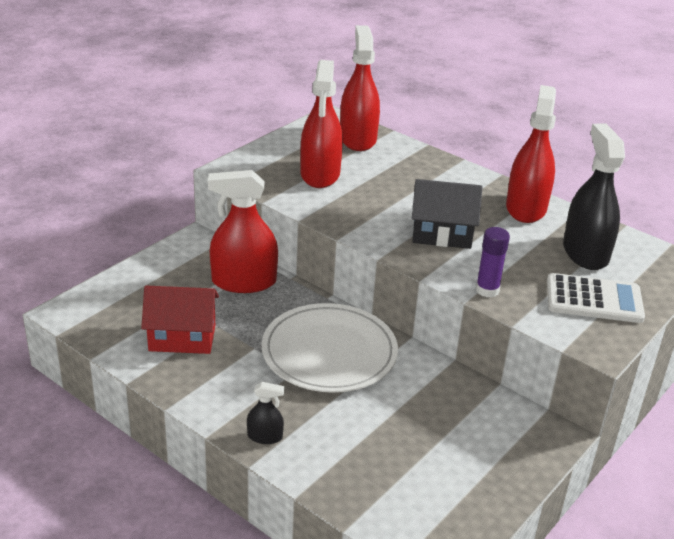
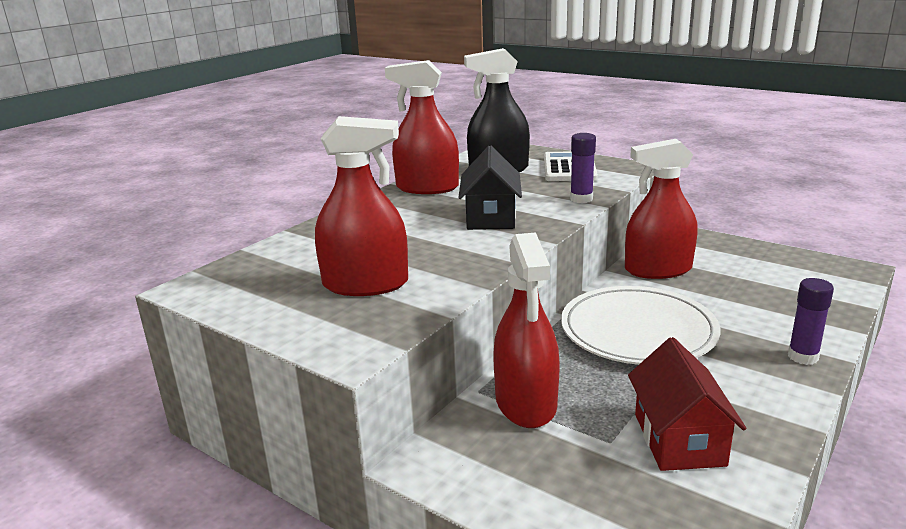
camera: 90 degrees left, 10 degrees down
(265, 436) = (803, 357): black spray bottle -> purple glue stick
(358, 139) = (263, 267): red spray bottle -> red spray bottle (658, 270)

